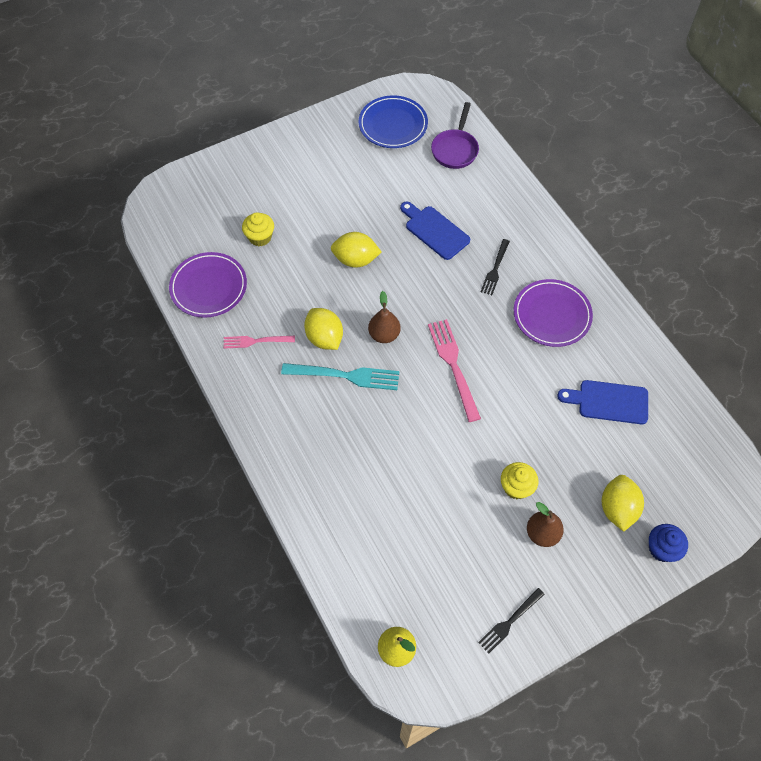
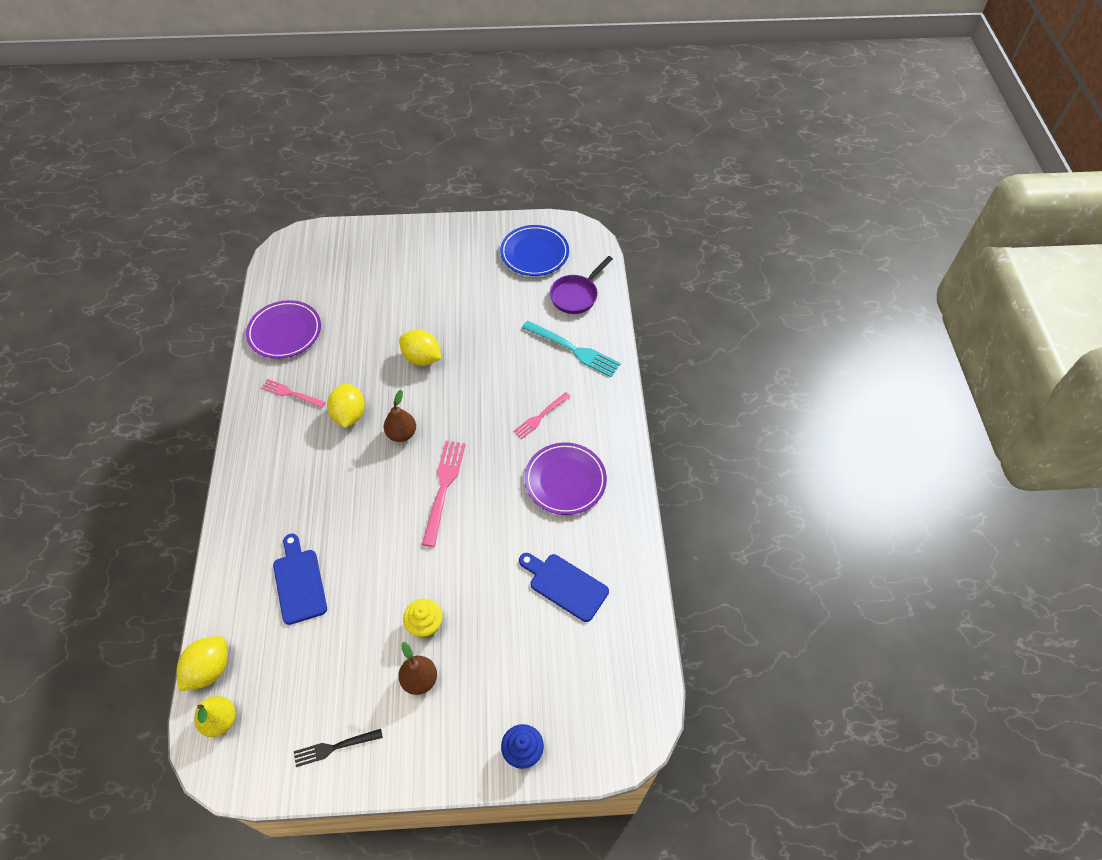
camera: 25 degrees right, 5 degrees down
(260, 237) = (355, 307): yellow cupcake -> none
(345, 376) = (344, 455): turquoise fork -> turquoise fork (573, 349)
(434, 231) = (508, 360): blue cutting board -> blue cutting board (299, 582)
(495, 269) = (540, 416): black fork -> pink fork
(617, 508) = (505, 691): yellow lemon -> yellow lemon (209, 669)

